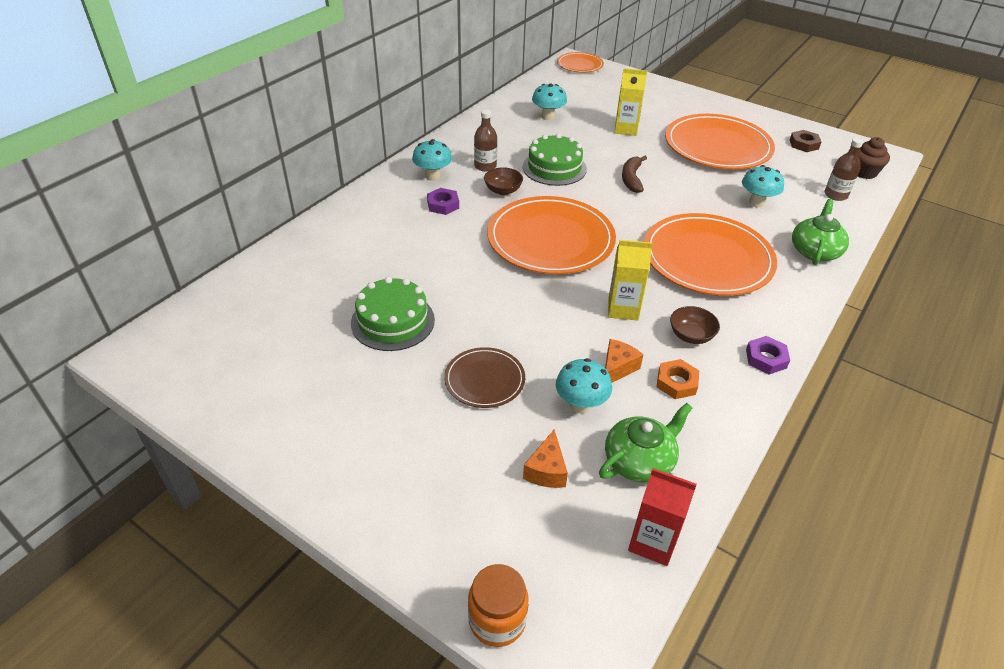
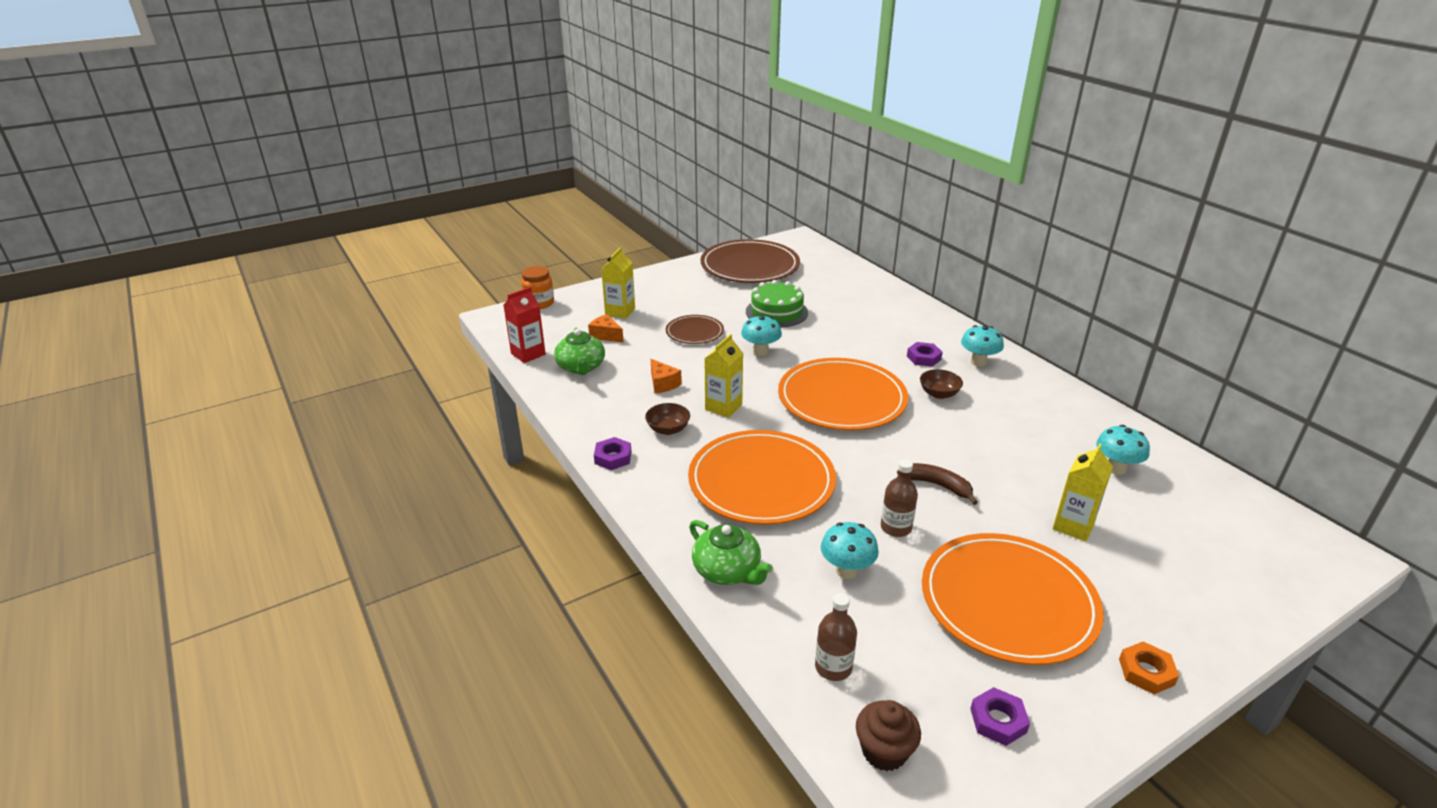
camera: 115 degrees right, 10 degrees down
(253, 383) = (750, 266): none -> brown plate
(470, 484) = (620, 312): none -> yellow carton
(485, 166) = (992, 395): brown bottle -> brown bottle (896, 528)
(554, 168) = (978, 437): green cake -> none
(580, 65) = (1321, 555): orange plate -> none
(580, 404) = (643, 360): turquoise mushroom -> turquoise mushroom (760, 351)
(676, 382) = (628, 404): orange nut -> orange nut (1146, 672)
(804, 144) = (998, 720): brown nut -> purple nut

